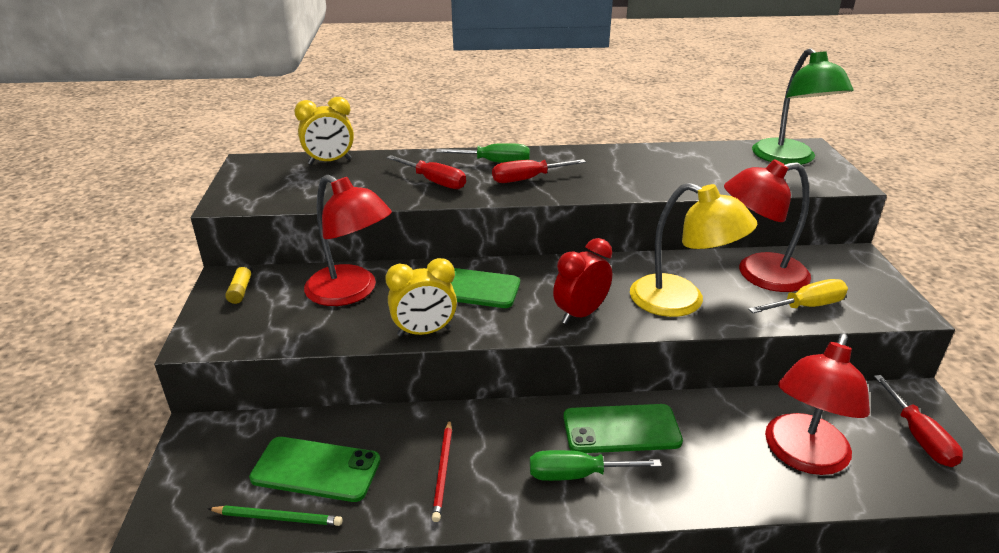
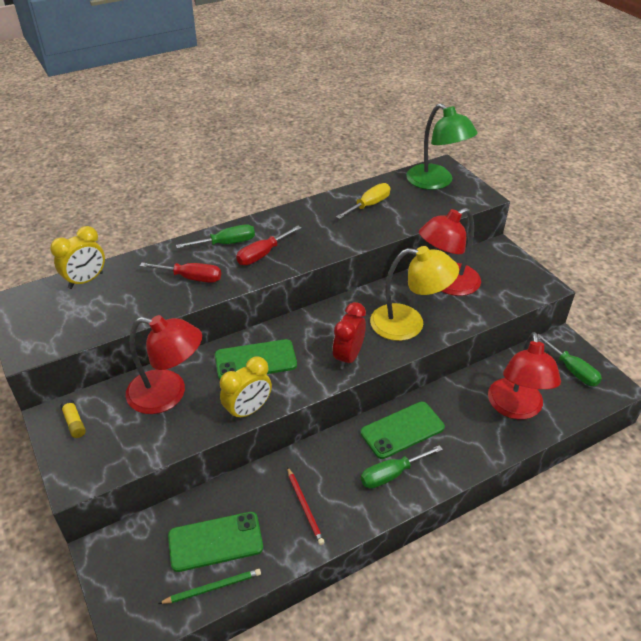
camera: 25 degrees left, 10 degrees up
(807, 306) = (487, 302): yellow screwdriver -> yellow screwdriver (369, 205)
(919, 437) = (572, 370): red screwdriver -> green screwdriver

